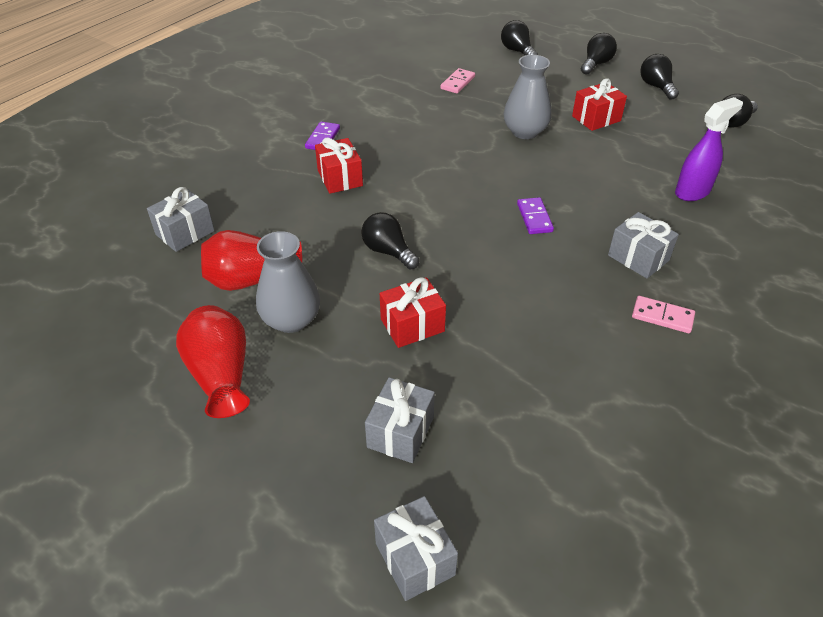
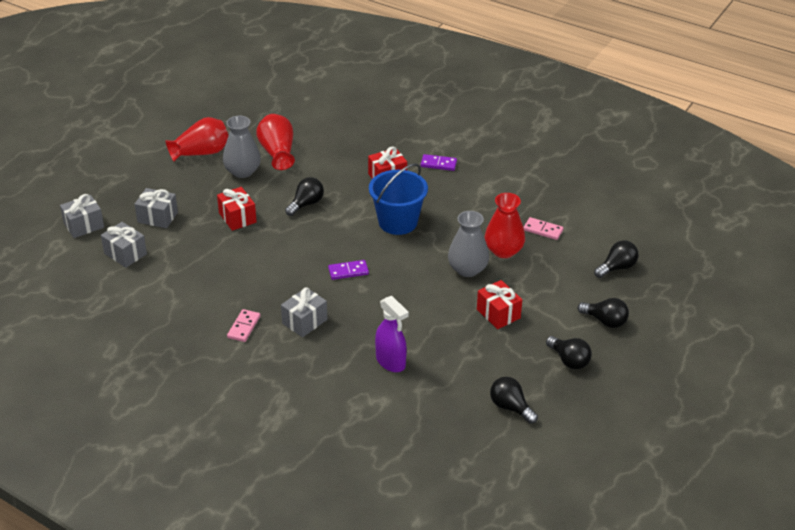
camera: 85 degrees right, 5 degrees down
(185, 233) = (321, 121): grey gift -> grey gift (125, 254)
(436, 174) = (398, 222): none -> blue bucket
(492, 108) = (503, 251): none -> red vase
(656, 86) = (569, 360): black light bulb -> black light bulb turned 75 degrees clockwise

